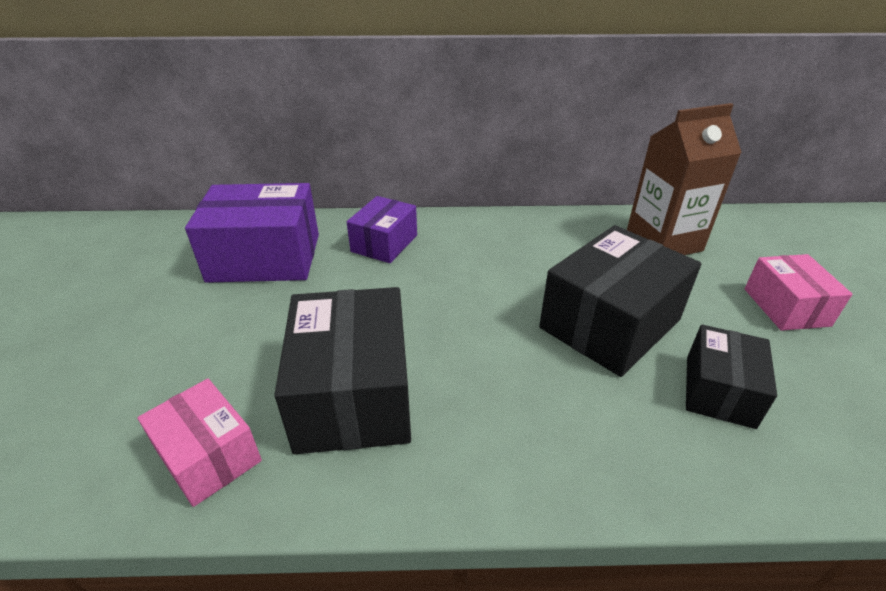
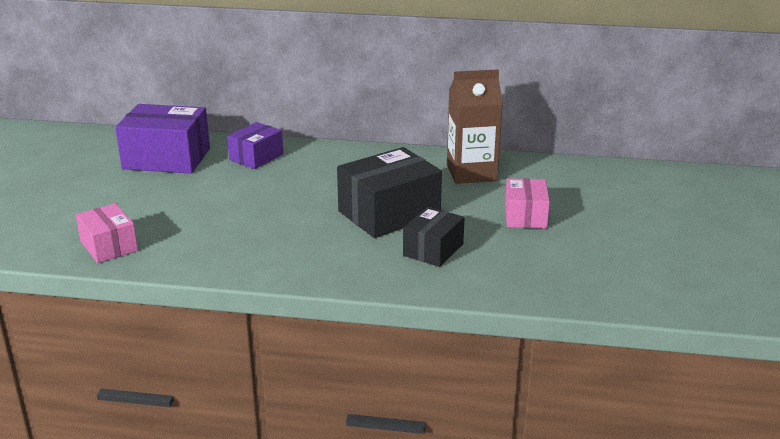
camera: 10 degrees right, 10 degrees down
(353, 394) = (200, 230): black box -> none

